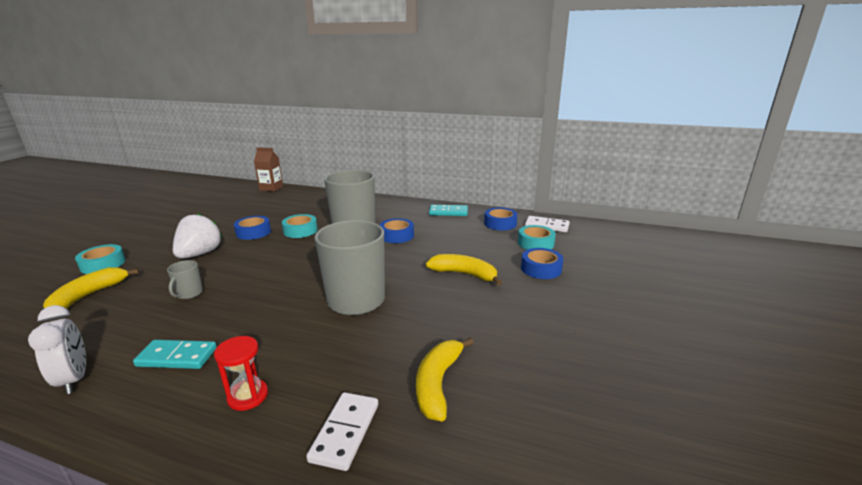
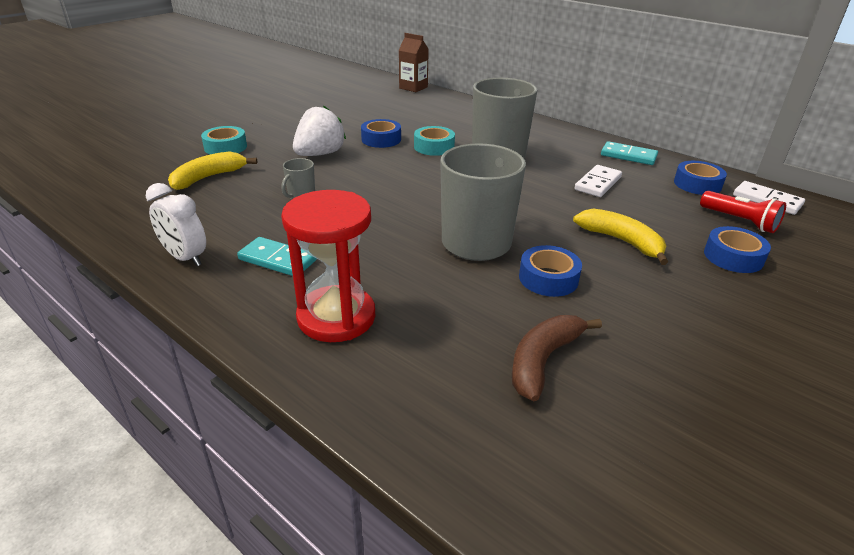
camera: 20 degrees right, 10 degrees up
(74, 379) = (185, 258): white clock -> white clock turned 135 degrees clockwise
(248, 396) = (336, 317): red hourglass -> red hourglass, size x1.87
(345, 432) = (424, 381): white domino -> white domino (597, 183)
(397, 235) = (549, 174): blue tape -> blue tape (548, 278)
(438, 383) = (543, 360): yellow banana -> brown banana
(535, 243) = (739, 221): turquoise tape -> red flashlight

